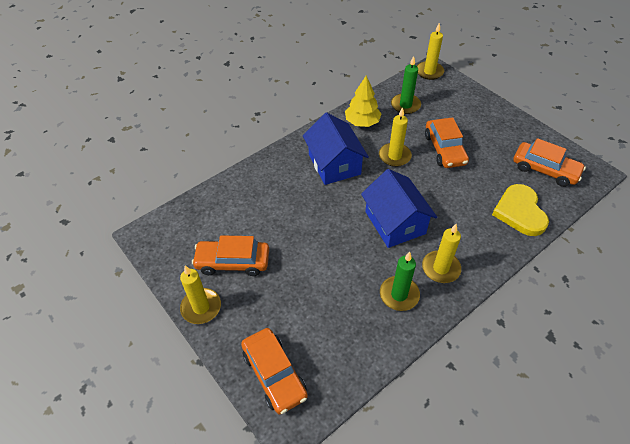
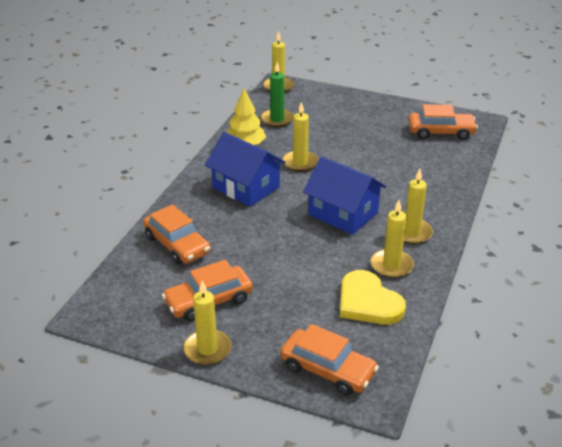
camera: 30 degrees left, 15 degrees down
(399, 295) = (391, 265): green candle -> yellow candle
(444, 149) = (342, 143): orange car -> orange car (177, 245)
(520, 212) = (444, 169): yellow heart -> yellow heart (368, 302)

